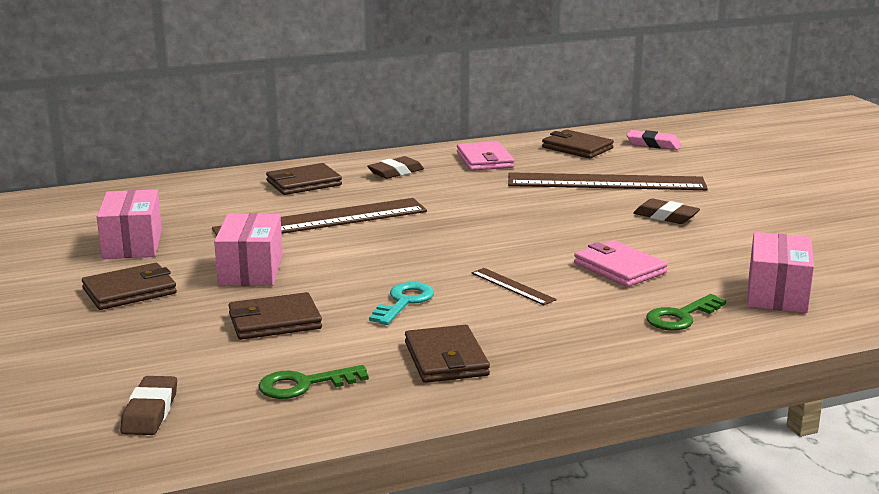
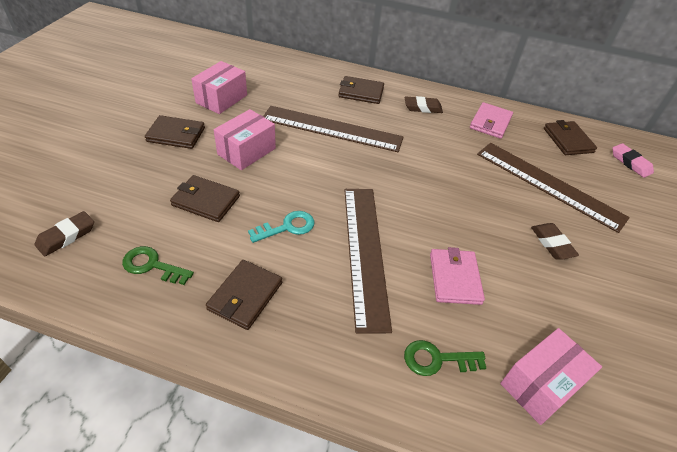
camera: 35 degrees right, 25 degrees up
(512, 286) = (365, 252): brown ruler -> brown ruler, size x2.38

